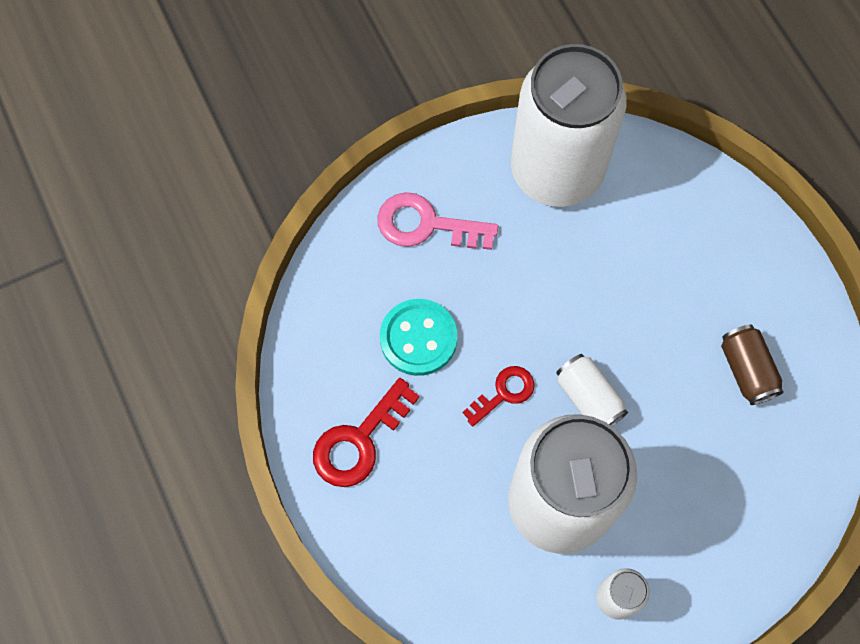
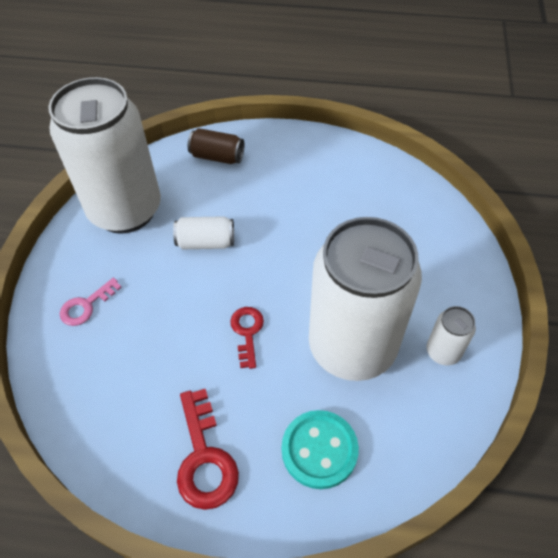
camera: 55 degrees left, 15 degrees down
(418, 338) = (162, 363): turquoise button -> turquoise button (319, 450)
(426, 225) = (86, 306): pink key -> pink key, size x0.63
(588, 398) = (290, 284): white can -> white can (206, 242)
(746, 370) = (337, 192): brown can -> brown can (217, 156)

